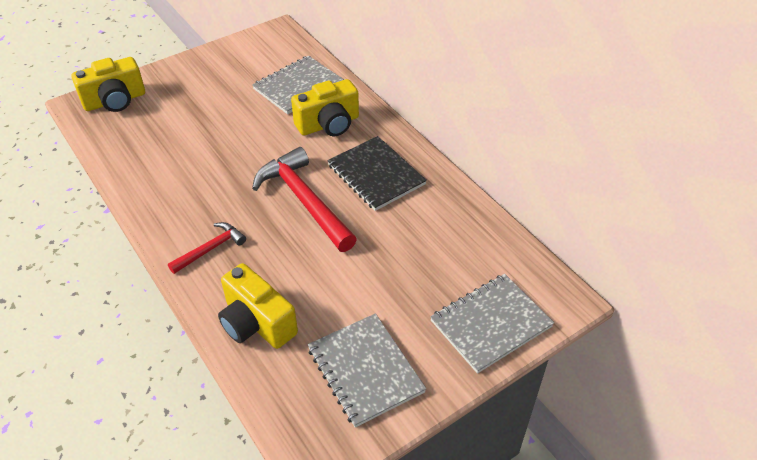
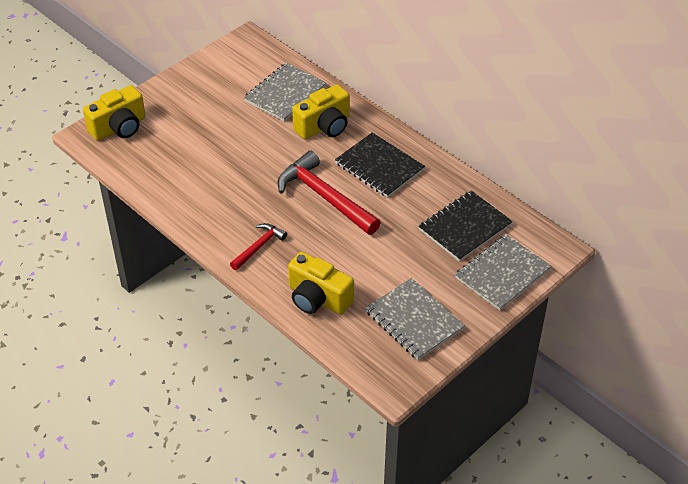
camera: 10 degrees left, 0 degrees up
(457, 258) = (465, 227): none -> black notebook

